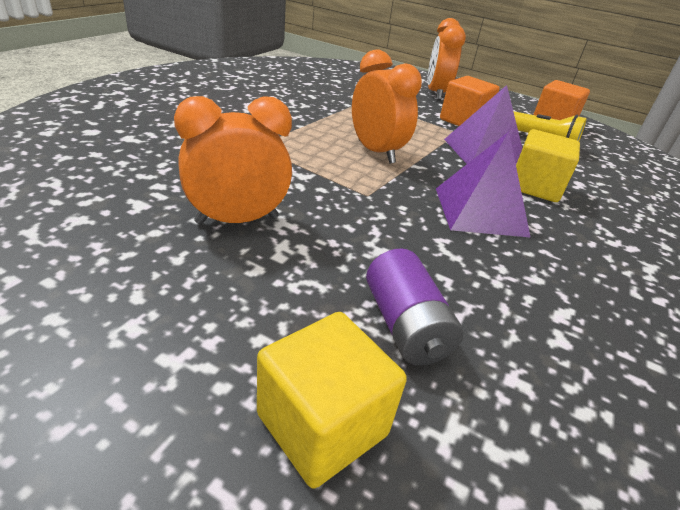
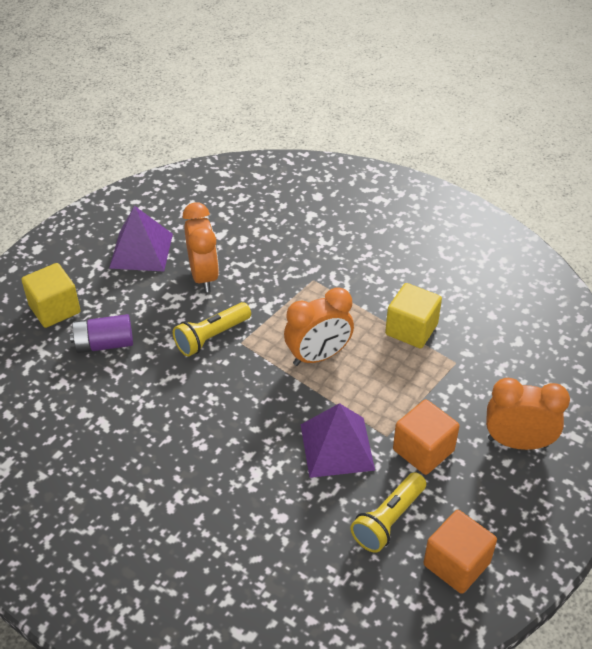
camera: 100 degrees right, 10 degrees up
(363, 216) = (211, 337): none -> yellow flashlight
(480, 211) = (221, 411): purple pyramid -> purple pyramid (141, 250)
(534, 187) = (267, 469): yellow cube -> yellow cube (411, 329)

